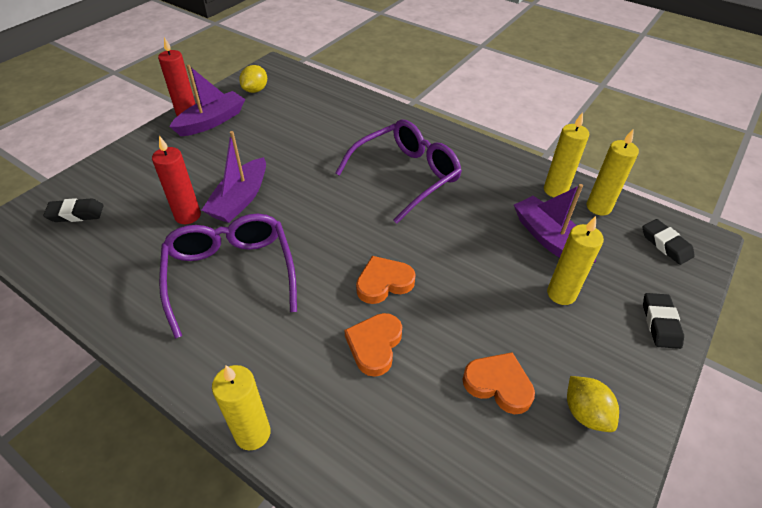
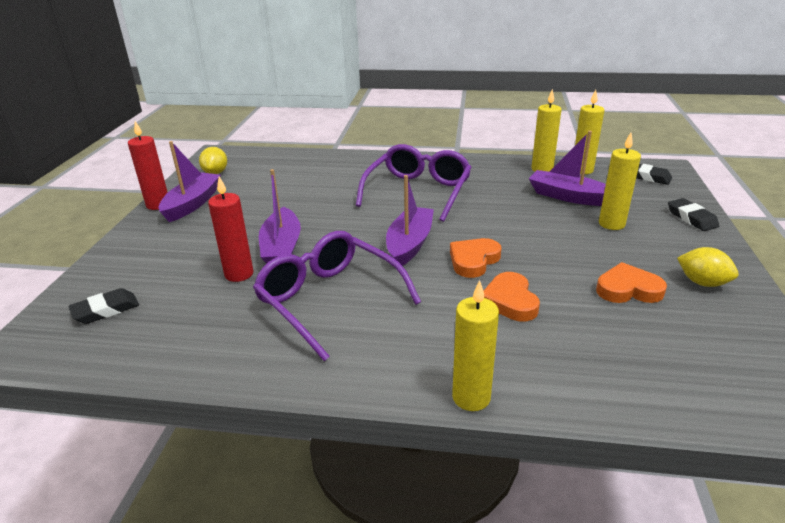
camera: 25 degrees left, 15 degrees down
(345, 239) = (409, 244): none -> purple boat

